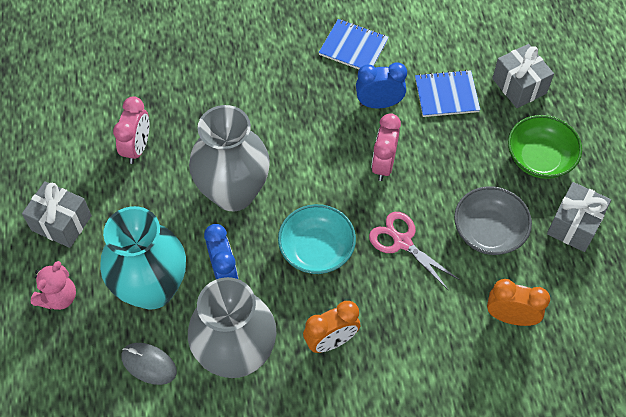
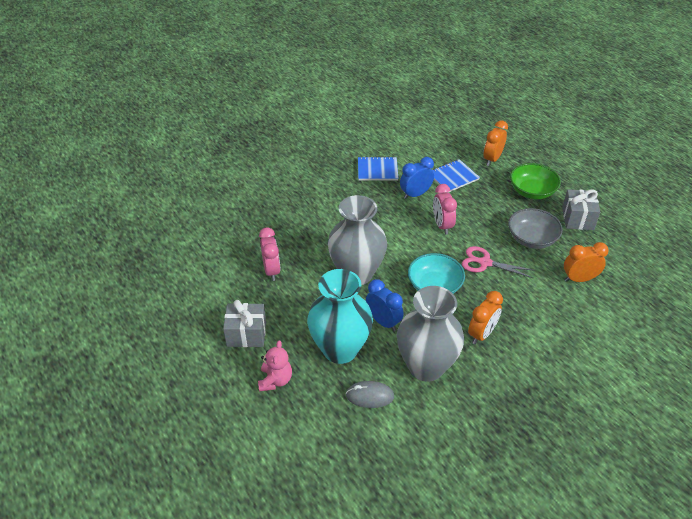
camera: 25 degrees left, 15 degrees down
(519, 86) = (492, 159): grey gift -> orange clock

